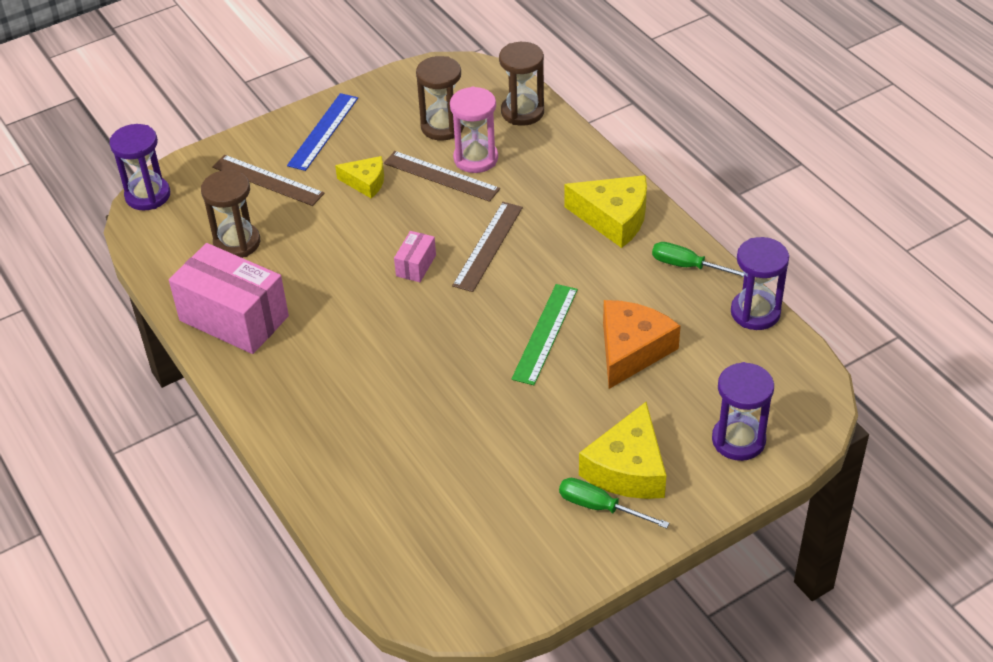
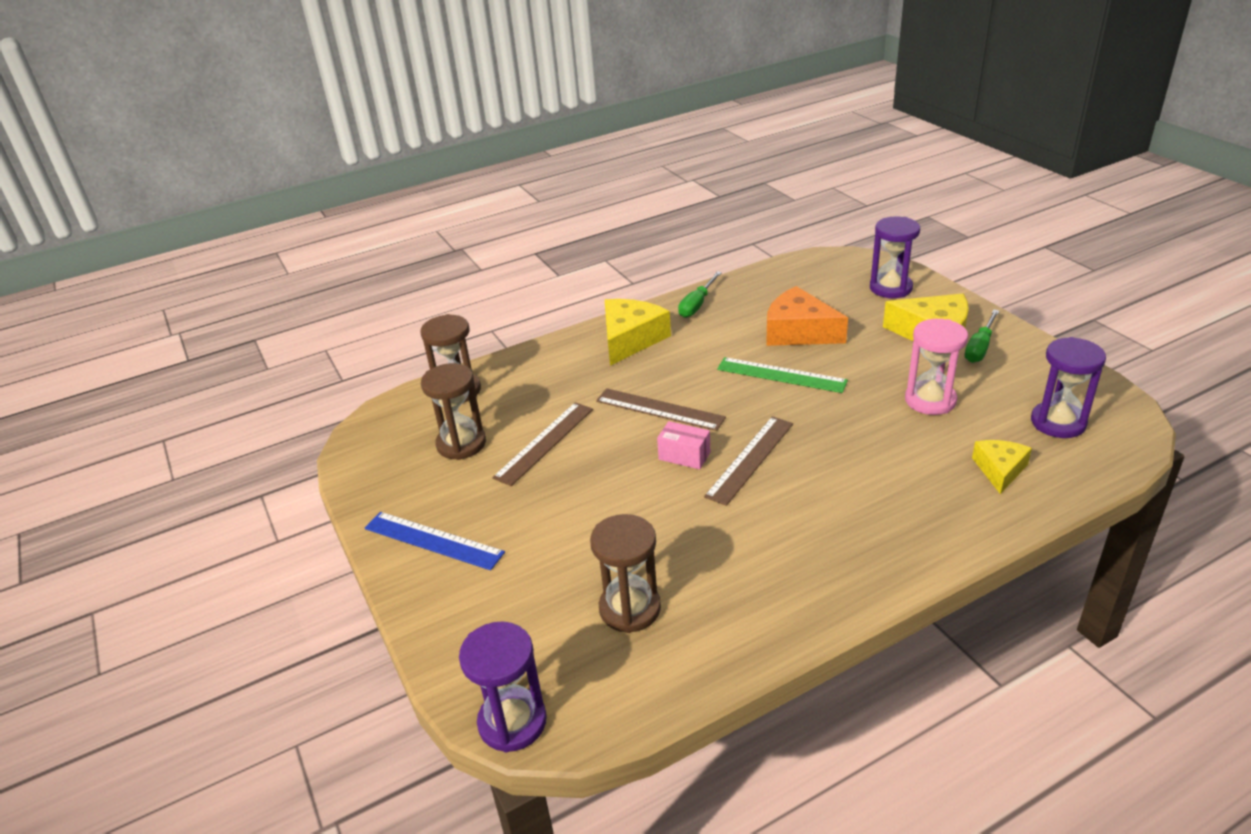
camera: 85 degrees left, 10 degrees down
(234, 318) = (767, 600): pink box -> none
(268, 180) = (513, 587): brown ruler -> brown ruler (750, 459)
(366, 182) = (540, 499): yellow cheese -> yellow cheese (999, 470)
(475, 158) = (523, 420): pink hourglass -> pink hourglass (930, 400)
(755, 312) = (752, 278): purple hourglass -> purple hourglass (1058, 422)

